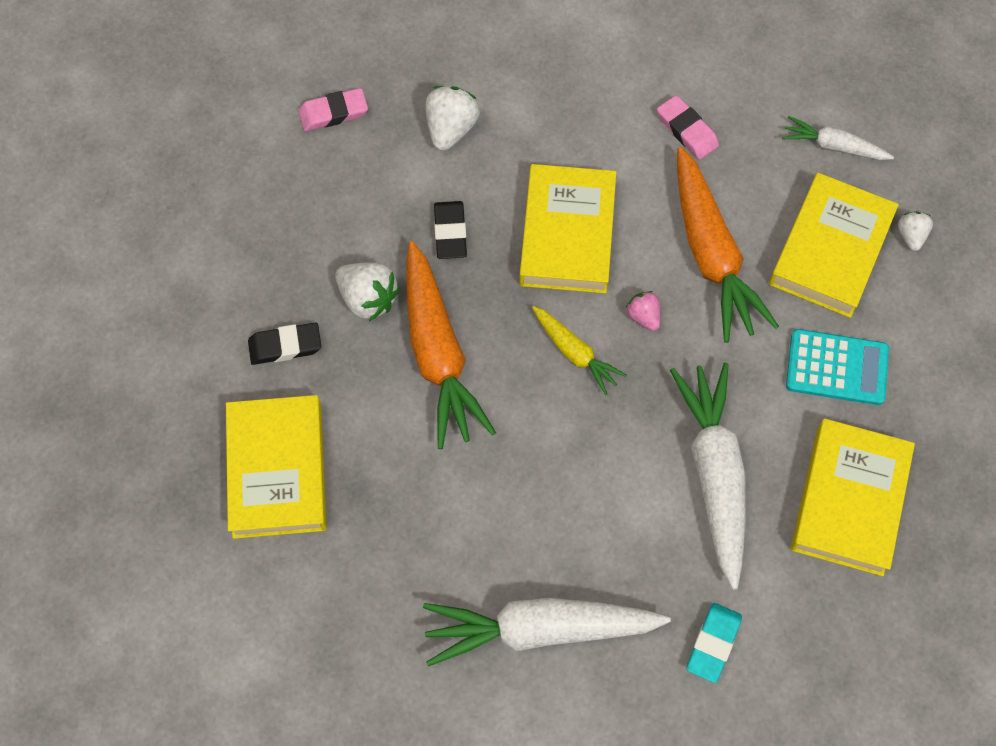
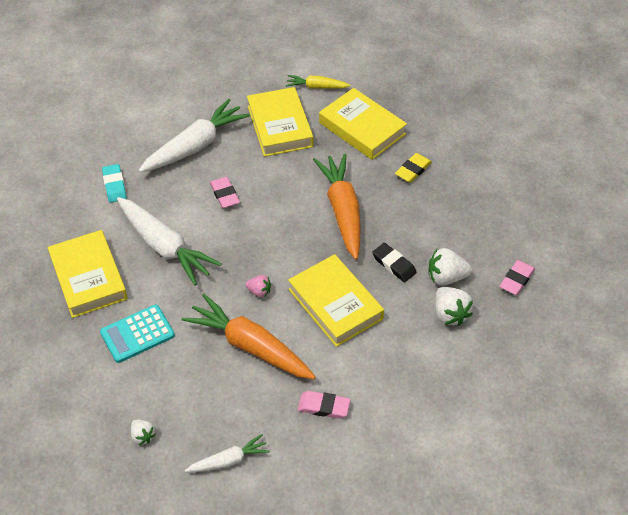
camera: 140 degrees right, 15 degrees down
(285, 346) = (413, 170): black eraser -> yellow eraser
(368, 299) = (399, 211): white strawberry -> white strawberry (446, 277)
(438, 353) = (342, 211): orange carrot -> orange carrot turned 45 degrees clockwise
(569, 501) = (224, 195): none -> pink eraser
(574, 352) = (278, 253): yellow carrot -> yellow carrot (317, 87)
(831, 250) = (185, 394): yellow book -> yellow book (279, 126)

